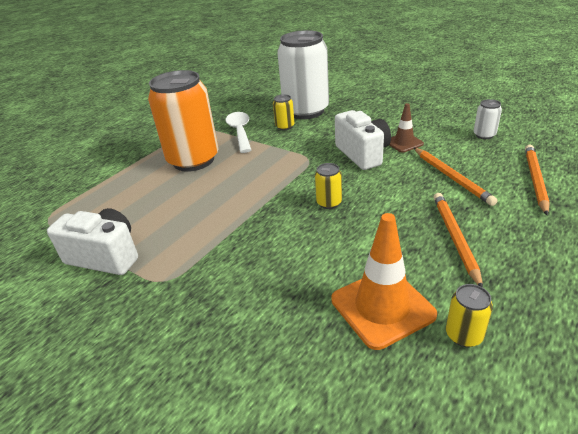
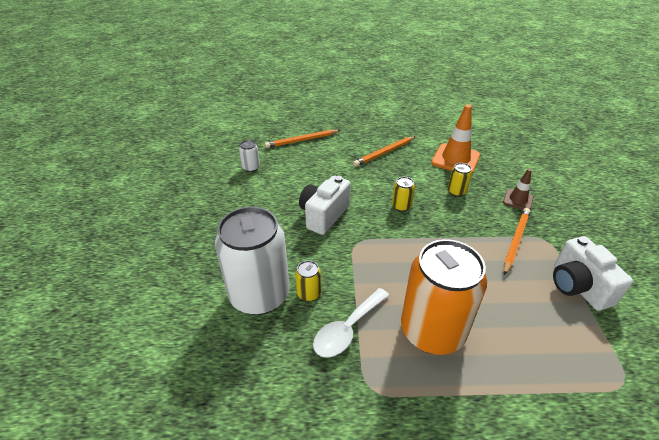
camera: 130 degrees left, 5 degrees up
(404, 143) = (289, 200): brown traffic cone -> brown traffic cone (518, 200)
(451, 177) = (323, 167): orange pencil -> orange pencil (515, 241)
(464, 335) = (443, 138): yellow can -> yellow can (456, 192)

